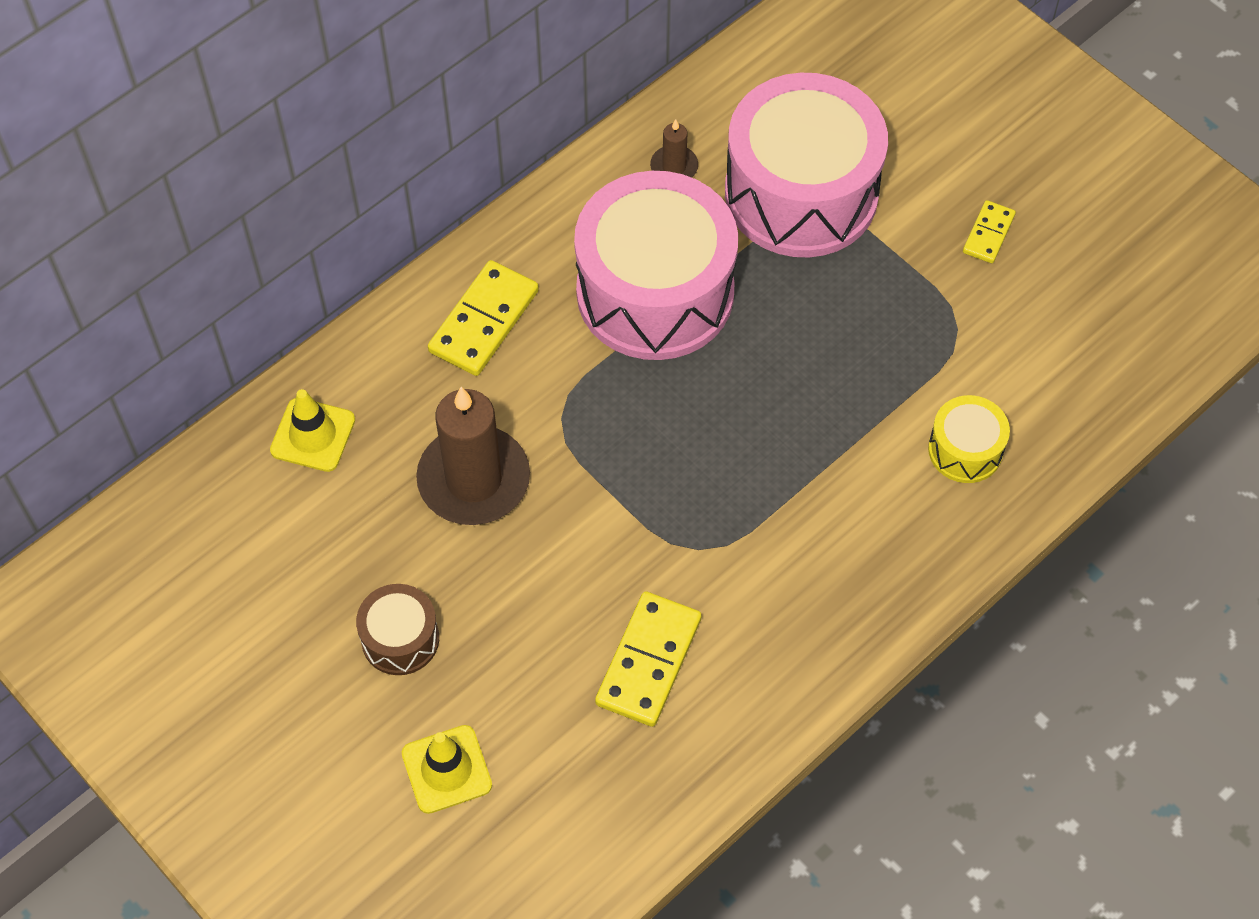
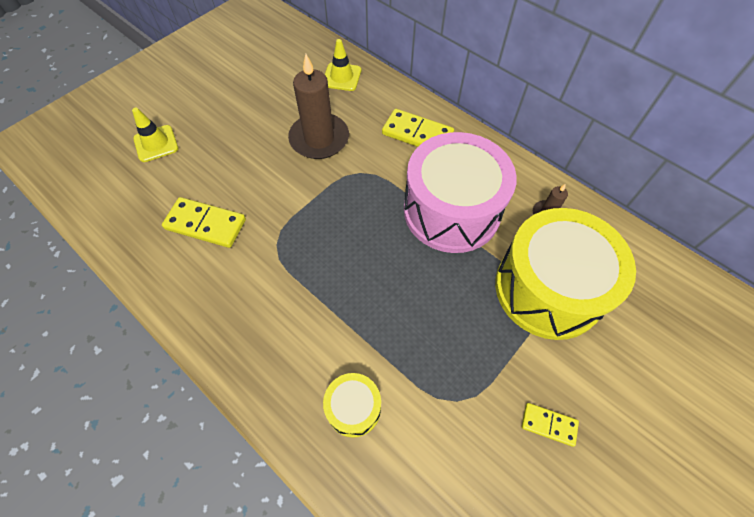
camera: 85 degrees right, 0 degrees up
(400, 639) = (229, 119): brown drum -> none
(801, 193) = (548, 288): pink drum -> yellow drum

